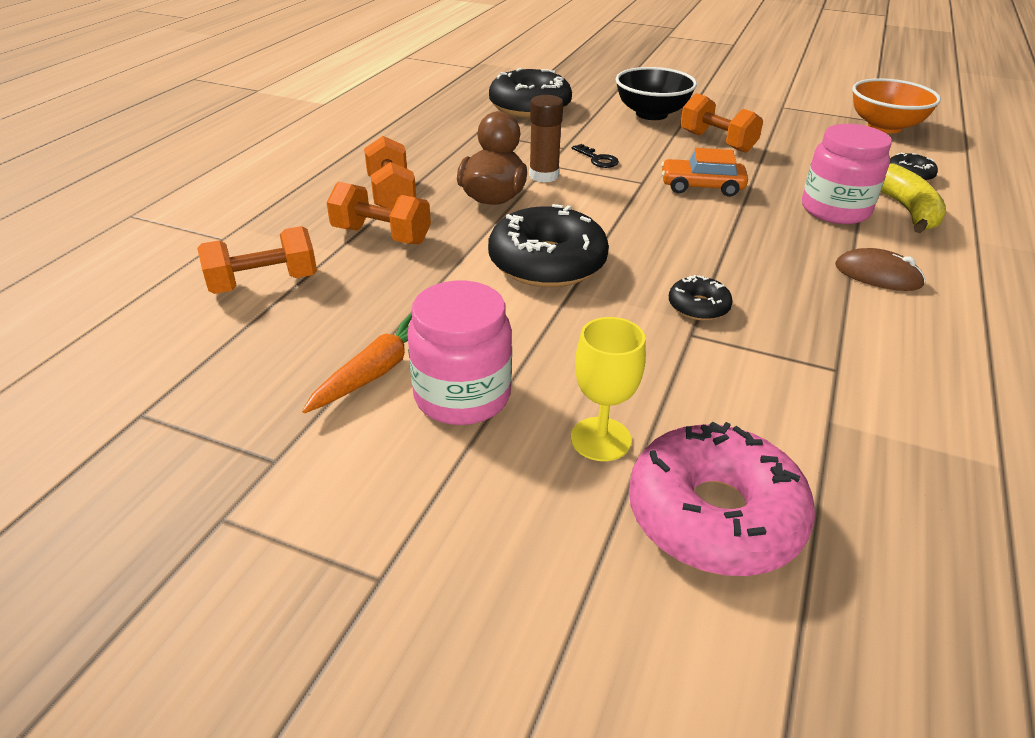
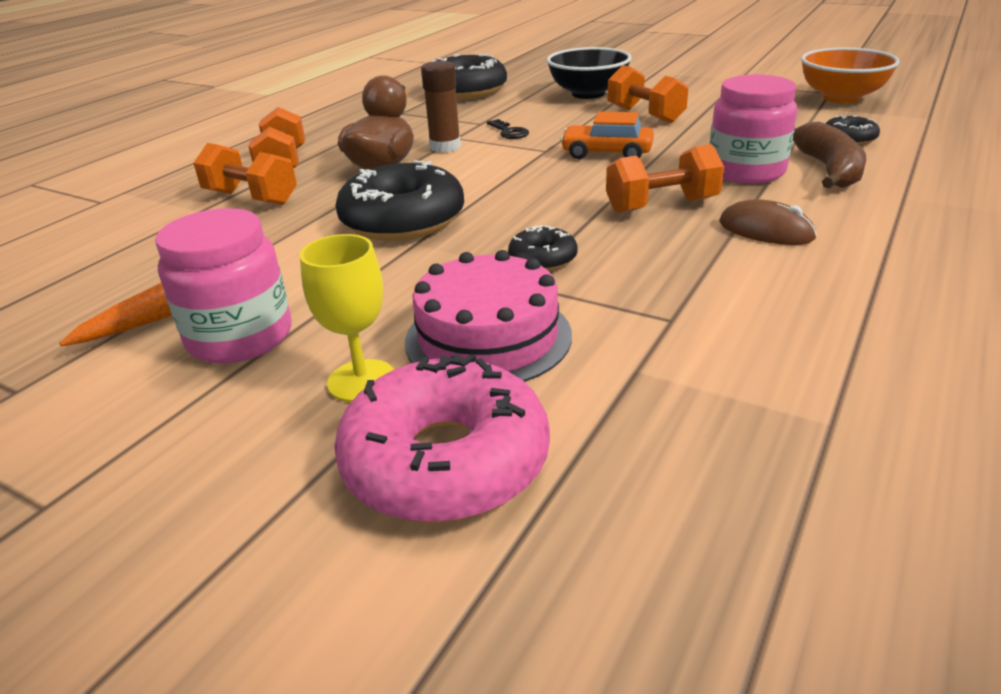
camera: 10 degrees right, 5 degrees down
(264, 283) = (112, 238): orange dumbbell -> orange dumbbell (661, 205)
(690, 391) = (488, 337): none -> pink cake
(905, 210) = (829, 170): yellow banana -> brown banana

